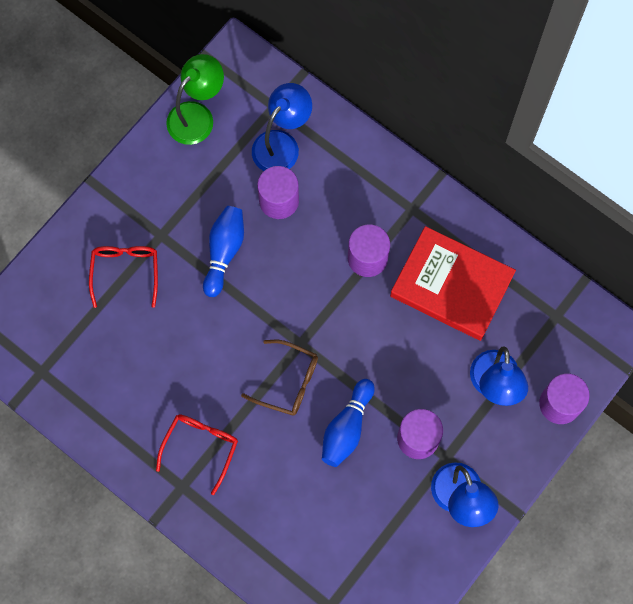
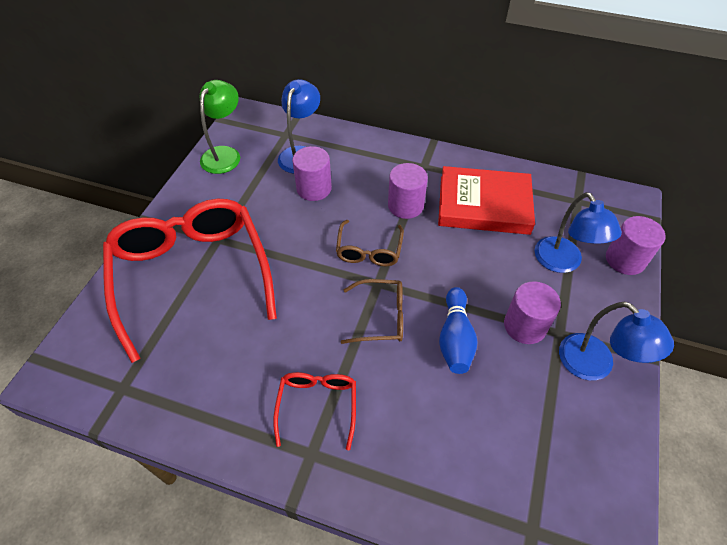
camera: 20 degrees left, 20 degrees down
(125, 272) = (192, 275): red glasses -> red glasses, size x2.21
(224, 252) = (280, 235): blue bowling pin -> none
(306, 302) = (369, 250): none -> brown glasses

